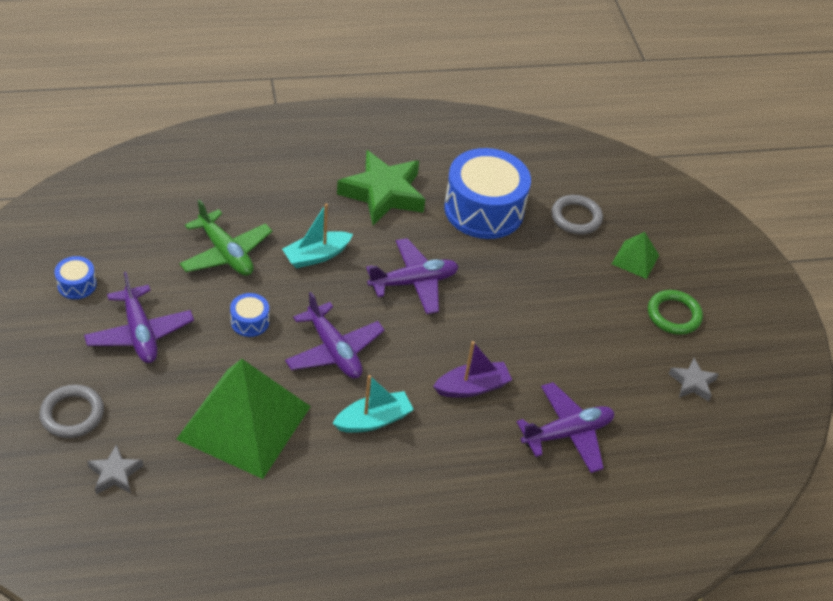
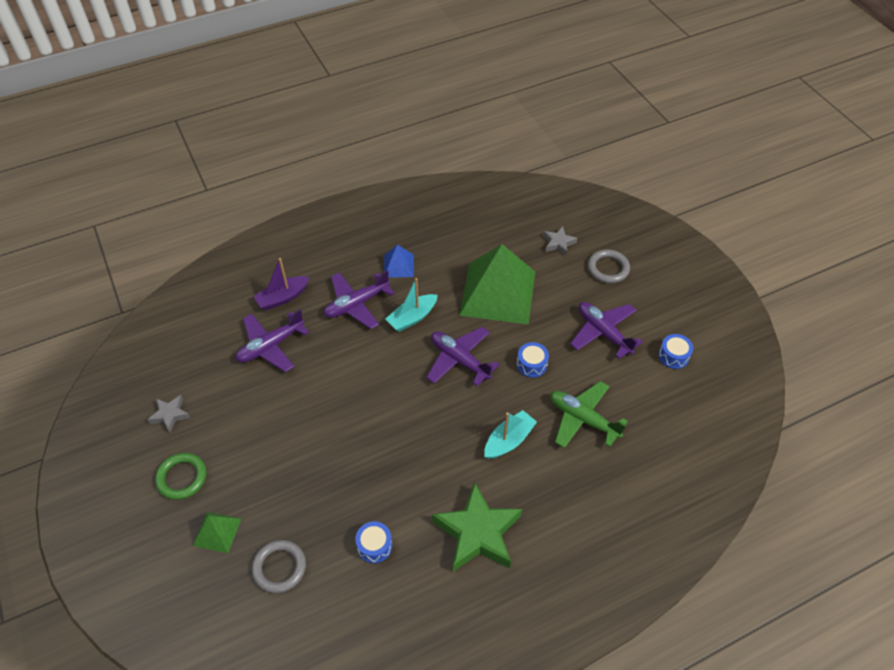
camera: 170 degrees right, 5 degrees up
(366, 505) = (398, 265): none -> blue pyramid
(413, 282) = (418, 439): purple plane -> purple plane (356, 304)
(472, 387) = (347, 361): purple boat -> purple boat (283, 298)
(484, 209) = (374, 546): blue drum -> blue drum, size x0.43

